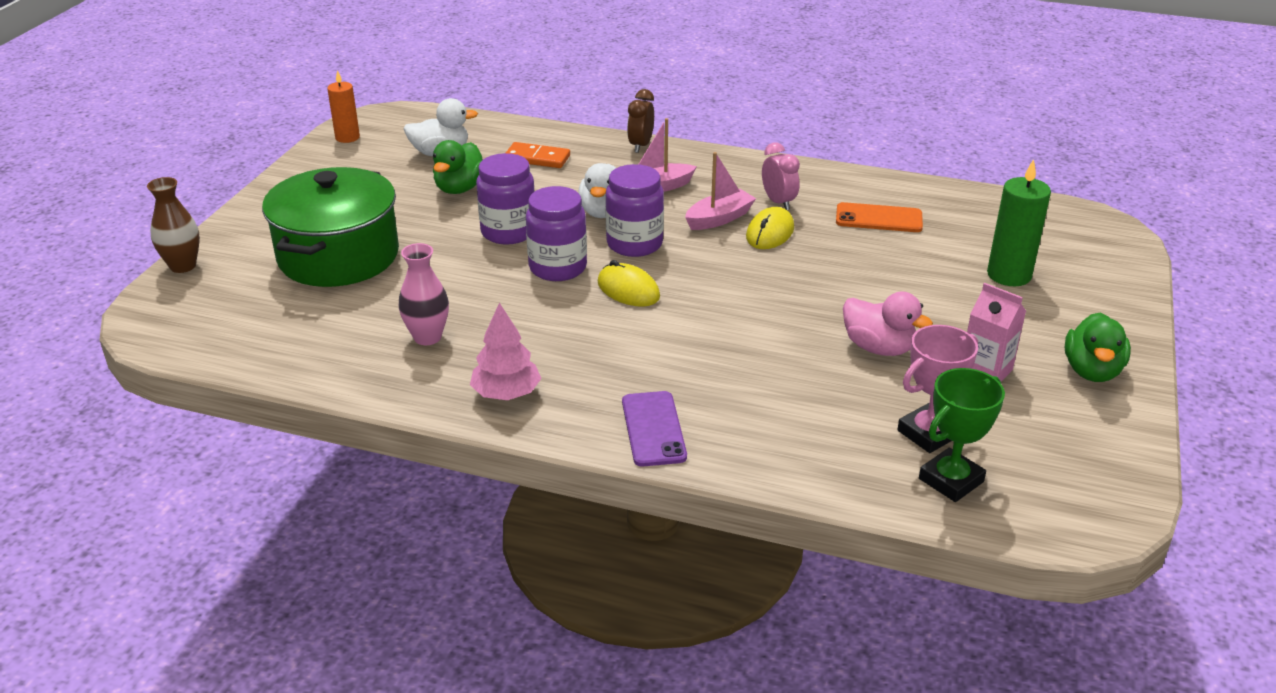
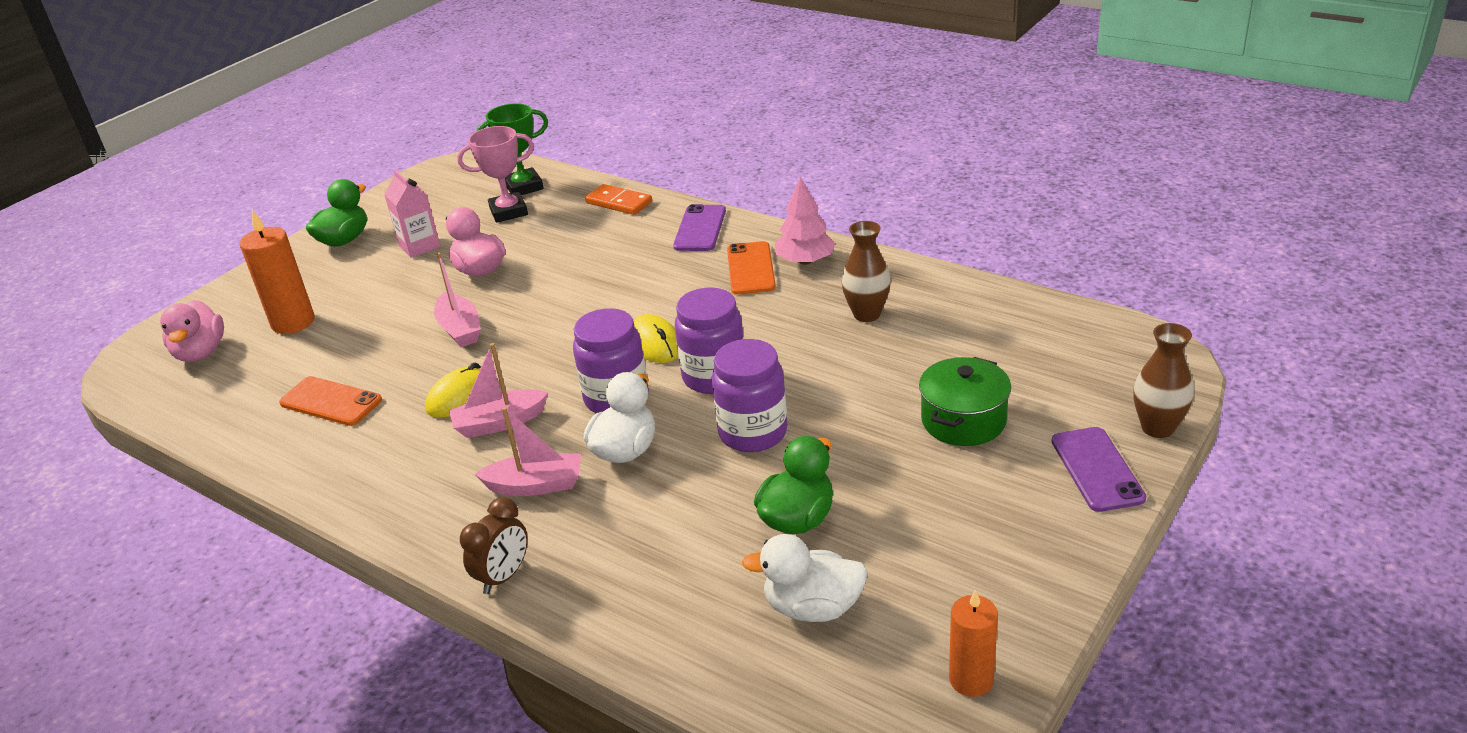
camera: 160 degrees left, 0 degrees up
(242, 235) = (1097, 469): none -> purple phone
(338, 256) = (963, 420): green pot -> green pot, size x0.57
(427, 337) = (866, 314): pink vase -> brown vase
(537, 158) = (668, 570): orange domino -> orange domino (619, 202)
(566, 378) = (750, 268): none -> orange phone
(778, 202) = (413, 439): pink clock -> none
(831, 284) = (460, 329): none -> pink boat
(1009, 275) = (293, 322): green candle -> orange candle
(1056, 241) = (201, 353): none -> pink duck

